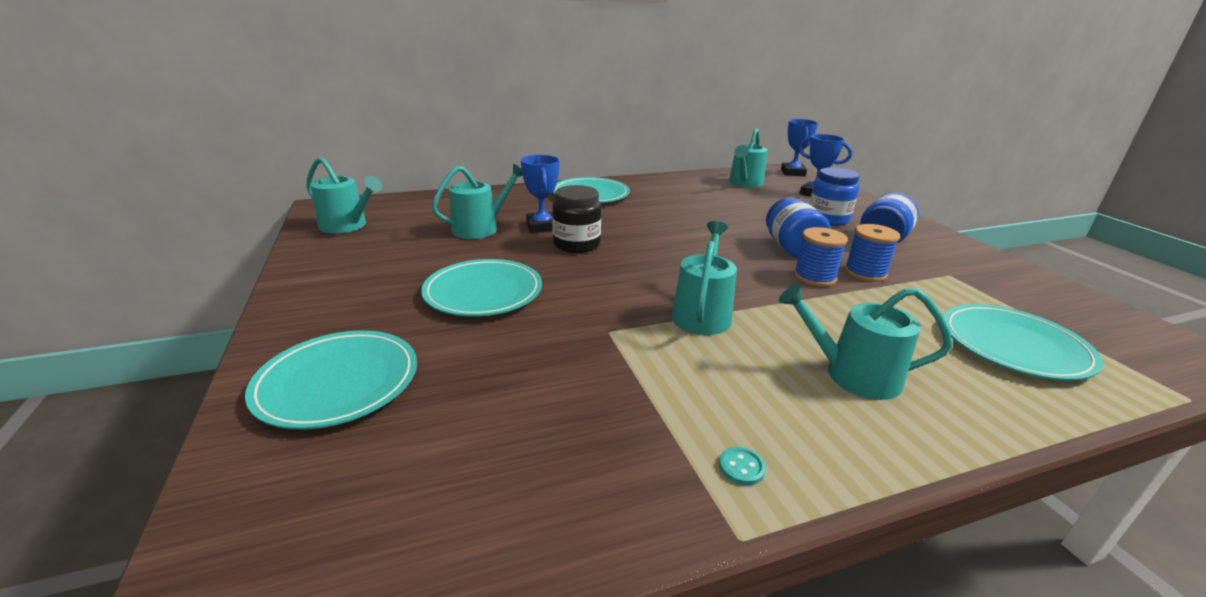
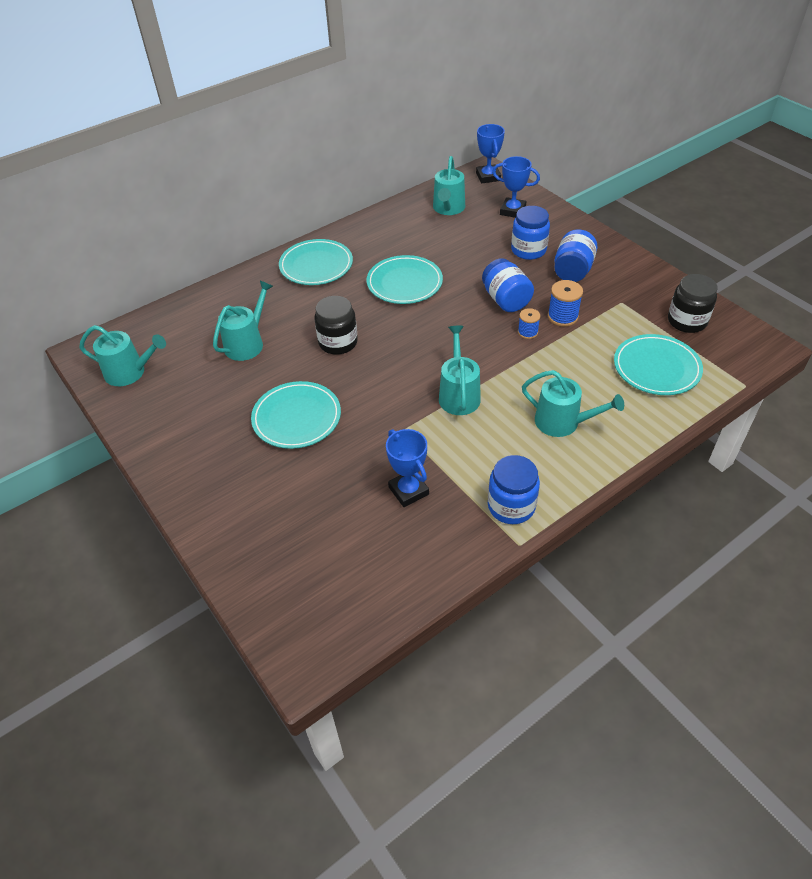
camera: 15 degrees left, 20 degrees up
(338, 382) = (255, 522): turquoise plate -> turquoise plate (404, 283)
(542, 226) = (298, 326): blue trophy -> blue trophy (408, 491)
(741, 467) = (511, 506): turquoise button -> blue jar
(814, 277) = (527, 332): blue spool -> blue spool, size x0.65
(853, 375) = (562, 422): turquoise watering can -> turquoise watering can turned 150 degrees counterclockwise
(1055, 308) = (687, 321): none -> black jar

